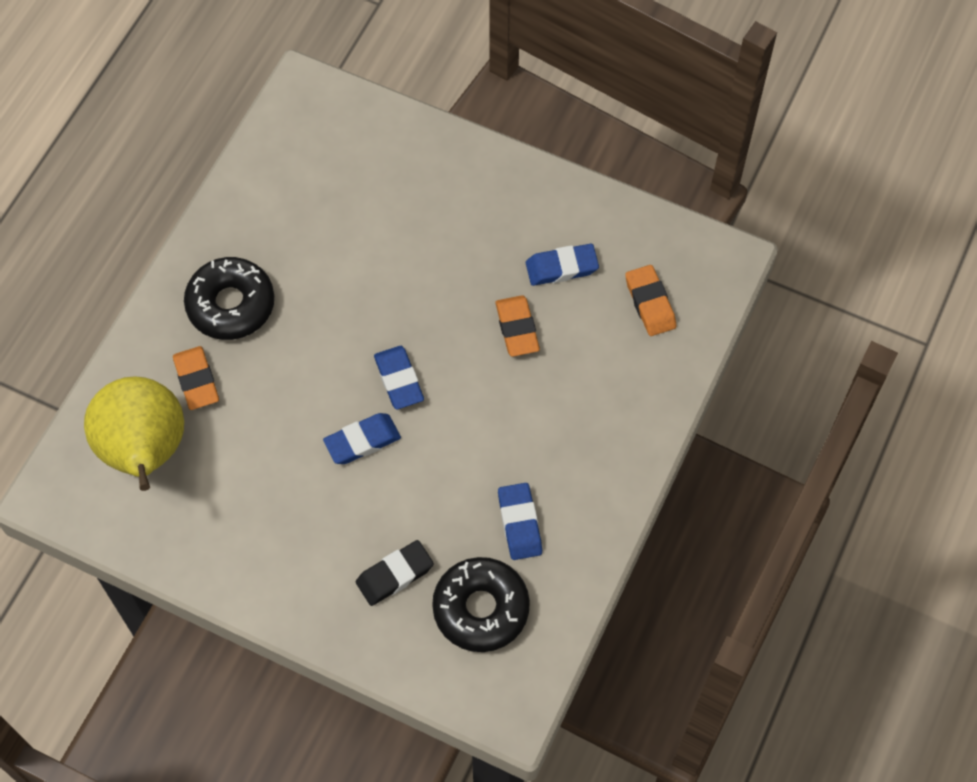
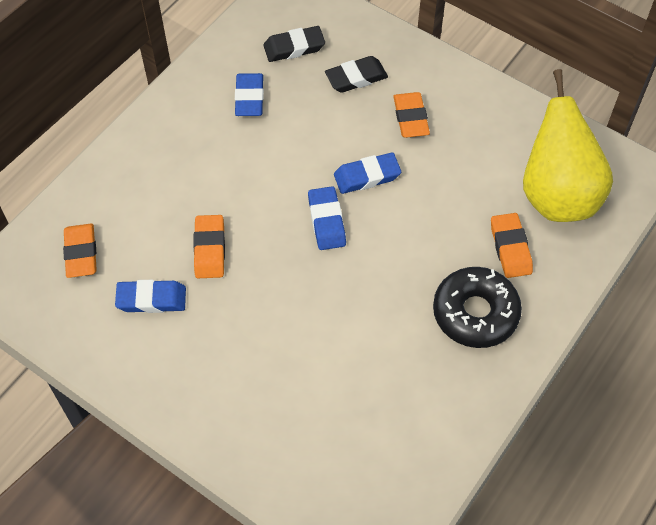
camera: 170 degrees left, 5 degrees down
(320, 527) = (411, 118): none -> orange eraser
(481, 609) = (294, 47): black donut -> black eraser

